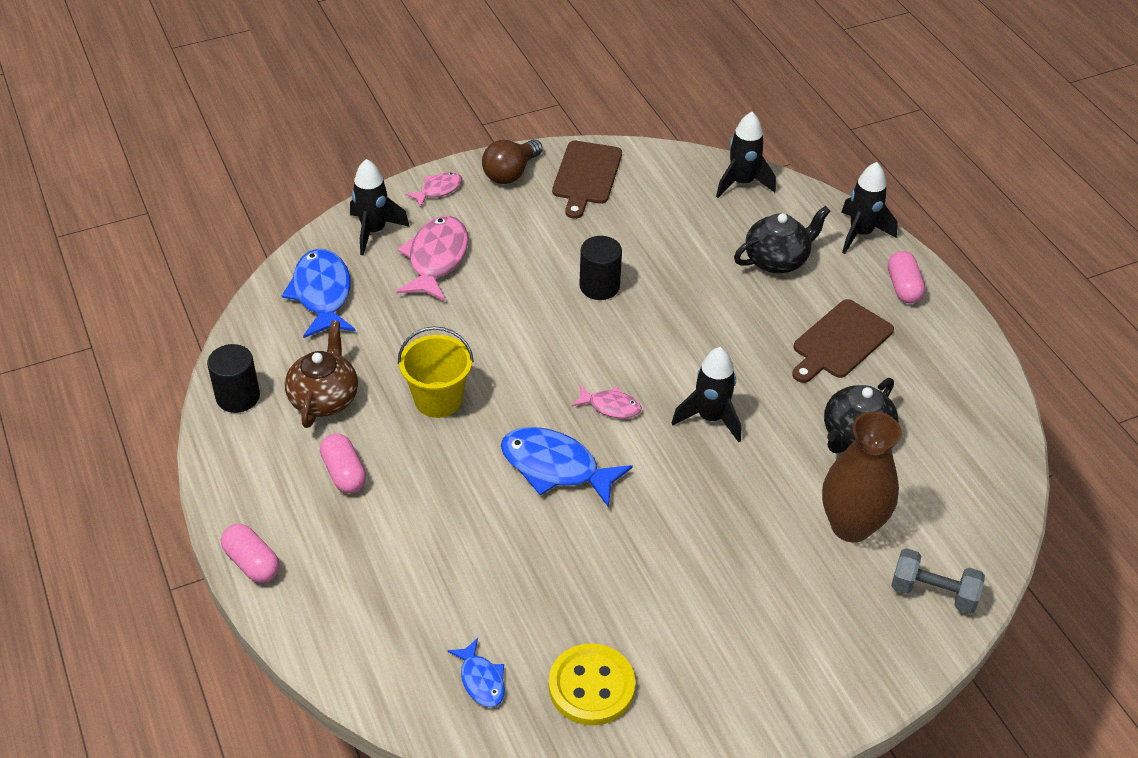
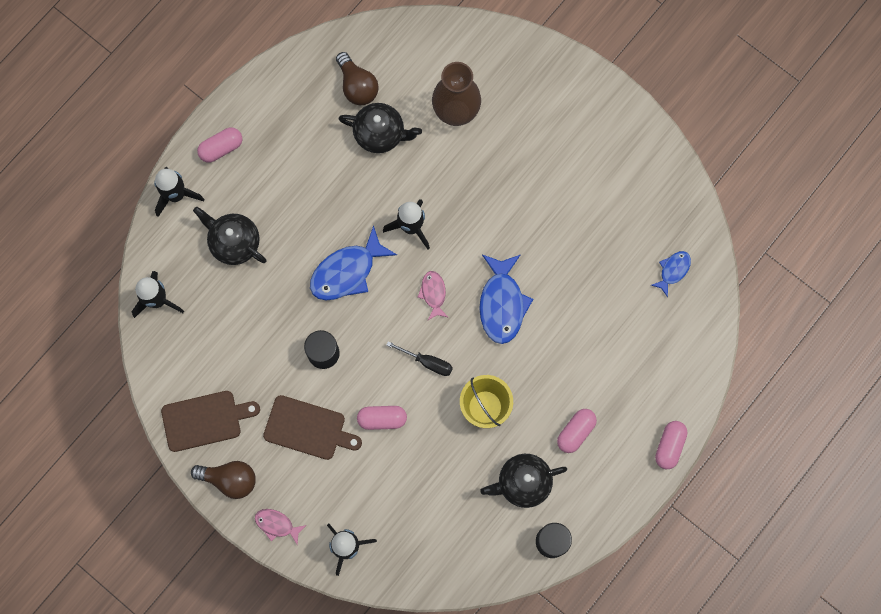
camera: 115 degrees left, 30 degrees up
(322, 294) = (430, 544): blue fish -> blue fish (347, 271)
(324, 398) = (523, 482): brown teapot -> black teapot
(436, 259) = (353, 483): pink fish -> none
(490, 306) = (382, 419): none -> pink capsule
(528, 369) = (427, 362): none -> black screwdriver
(591, 686) = (644, 210): yellow button -> none
(840, 342) = (298, 172): brown cutting board -> brown cutting board (308, 429)
(933, 593) = (482, 52): grey dumbbell -> none
(935, 438) = (357, 86): none -> brown light bulb

